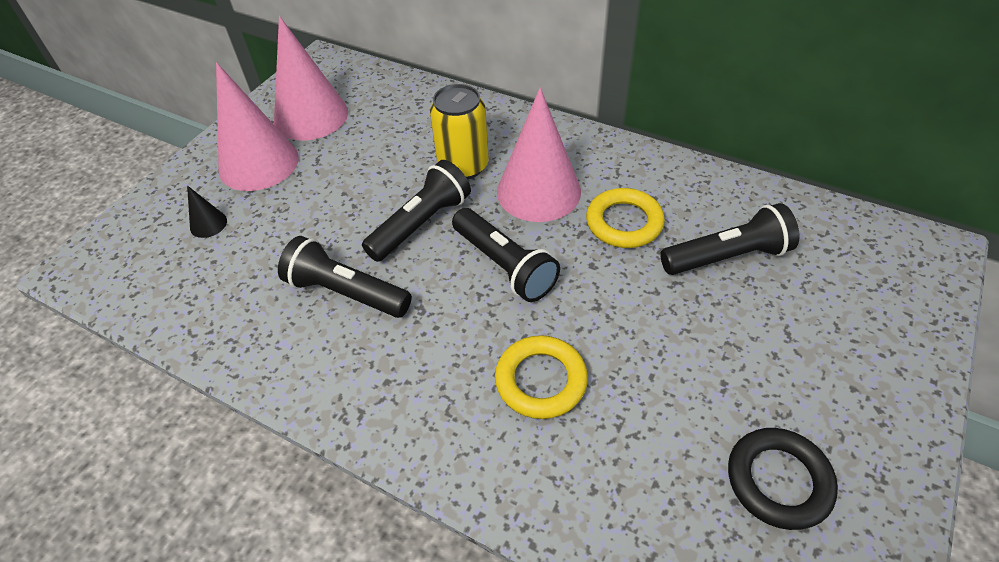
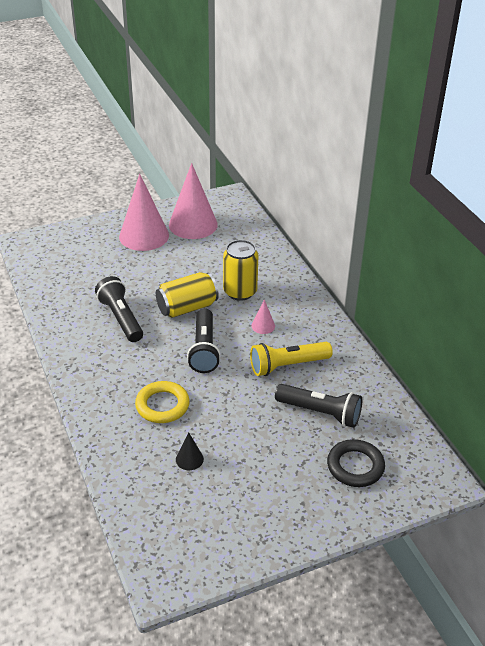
camera: 35 degrees right, 10 degrees down
(208, 224) = (94, 253): black cone -> black cone (189, 459)
(421, 224) = (187, 308): black flashlight -> yellow can
(538, 191) = (263, 326): pink cone -> pink cone, size x0.42
(624, 222) = (288, 366): yellow ring -> yellow flashlight
(778, 481) = (216, 508): black ring -> black ring (355, 466)

